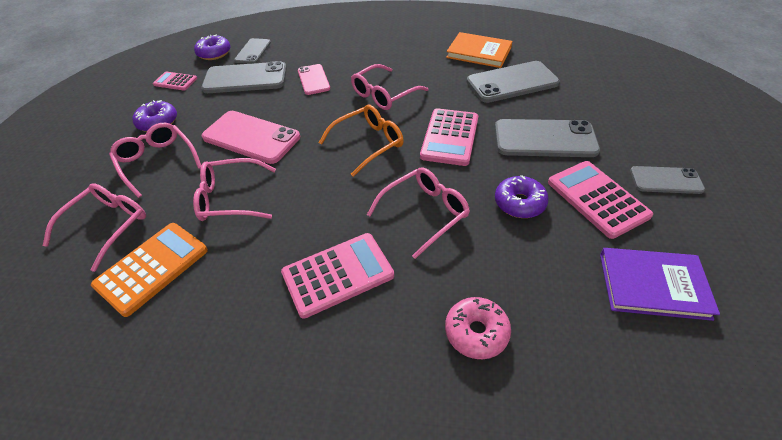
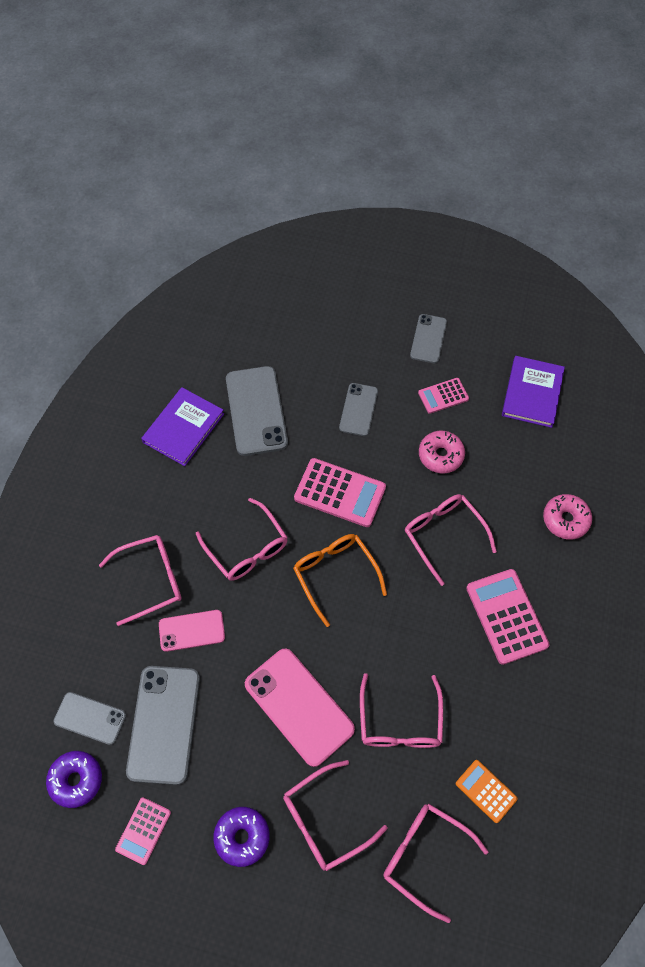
camera: 85 degrees left, 15 degrees up
(152, 268) = (486, 791): orange calculator -> orange calculator, size x0.58
(251, 137) = (299, 706): pink phone -> pink phone turned 75 degrees counterclockwise
(350, 58) = (150, 580): none -> pink glasses
(479, 52) = (183, 428): orange book -> purple book
(519, 203) = (440, 455): purple donut -> pink donut
(544, 139) = (358, 409): grey phone -> grey phone, size x0.59
(597, 199) = (443, 396): pink calculator -> pink calculator, size x0.58

